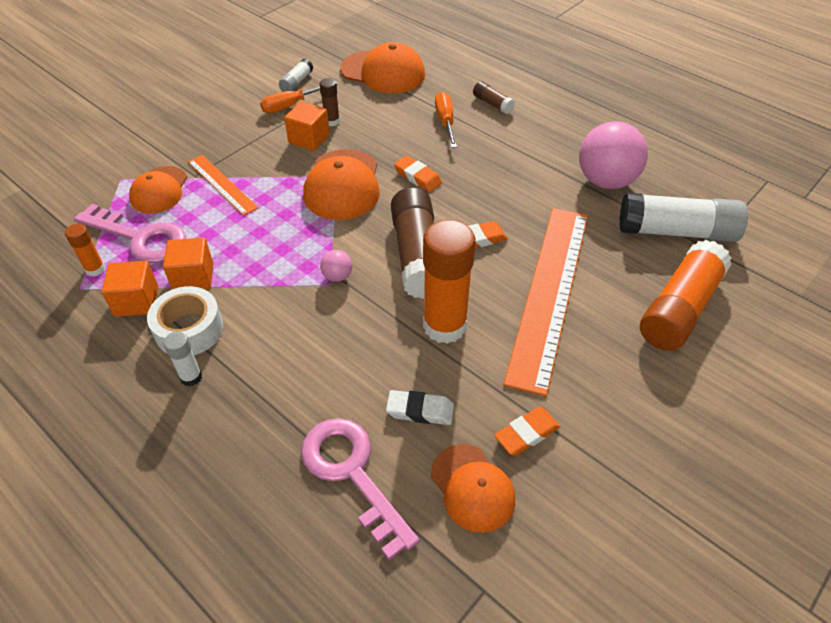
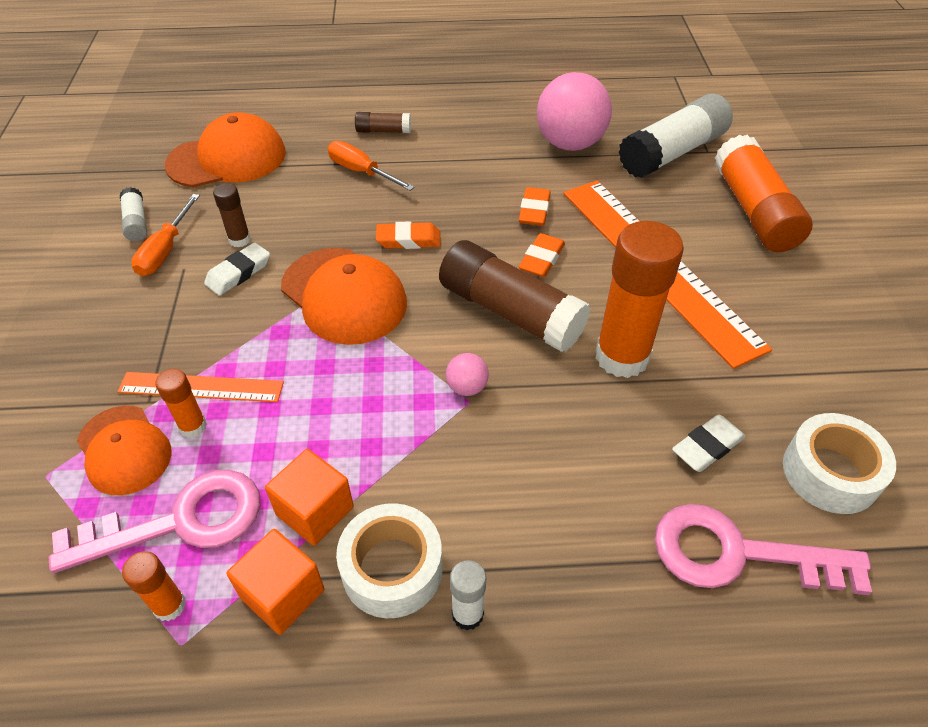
camera: 45 degrees left, 0 degrees up
(196, 200) = (193, 426): none -> orange glue stick
(309, 139) = (238, 273): orange cube -> white eraser
(472, 488) = (830, 472): orange cap -> white tape
(526, 434) = (801, 393): orange eraser -> orange eraser (534, 210)

